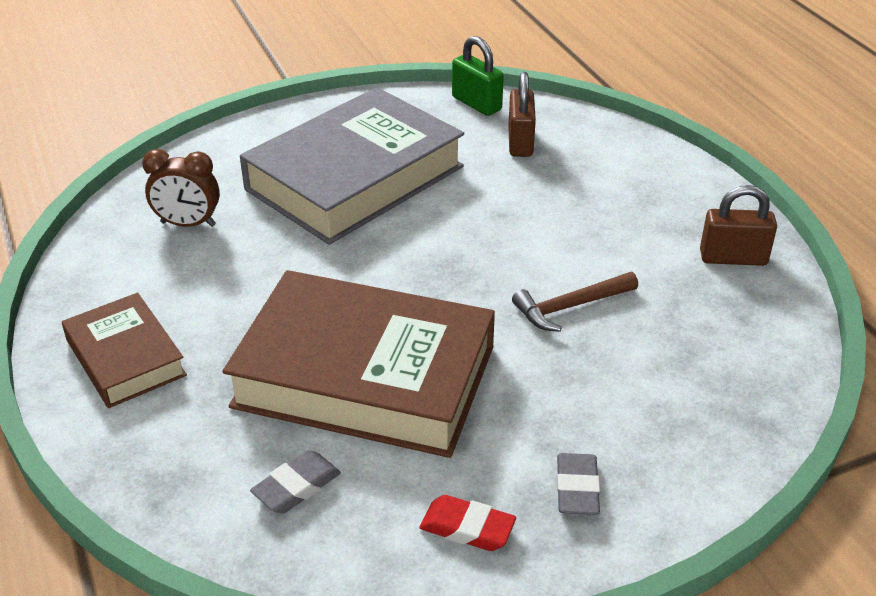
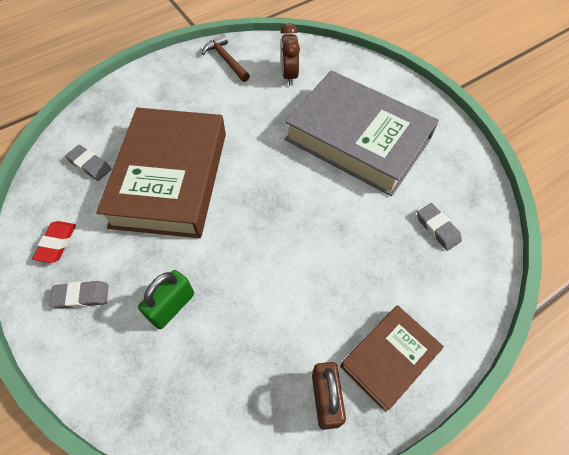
camera: 80 degrees right, 20 degrees up
(125, 357) = (178, 80): brown book -> brown book (389, 358)
(476, 104) = (480, 193): green padlock -> green padlock (172, 306)
(520, 142) = (437, 228): brown padlock -> grey eraser
(571, 307) = (246, 280): brown hammer -> brown hammer (226, 60)

